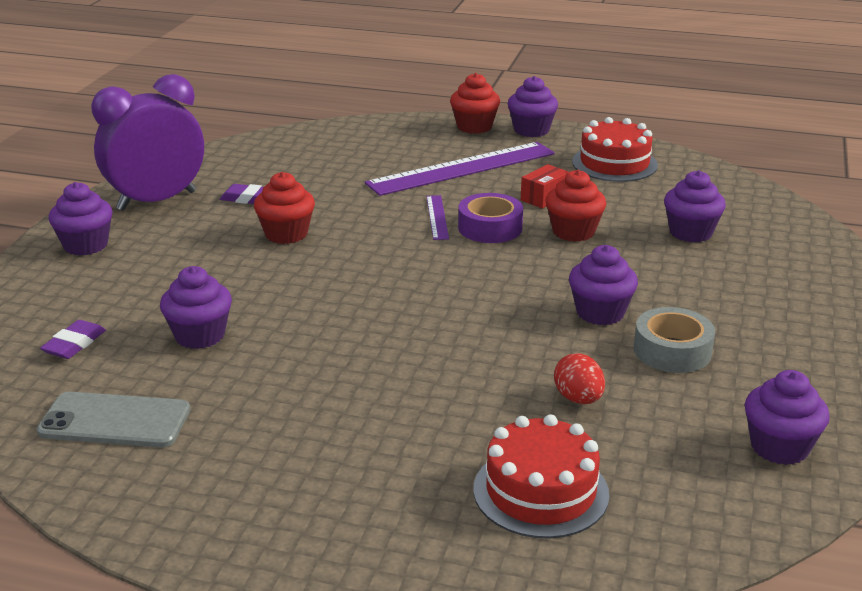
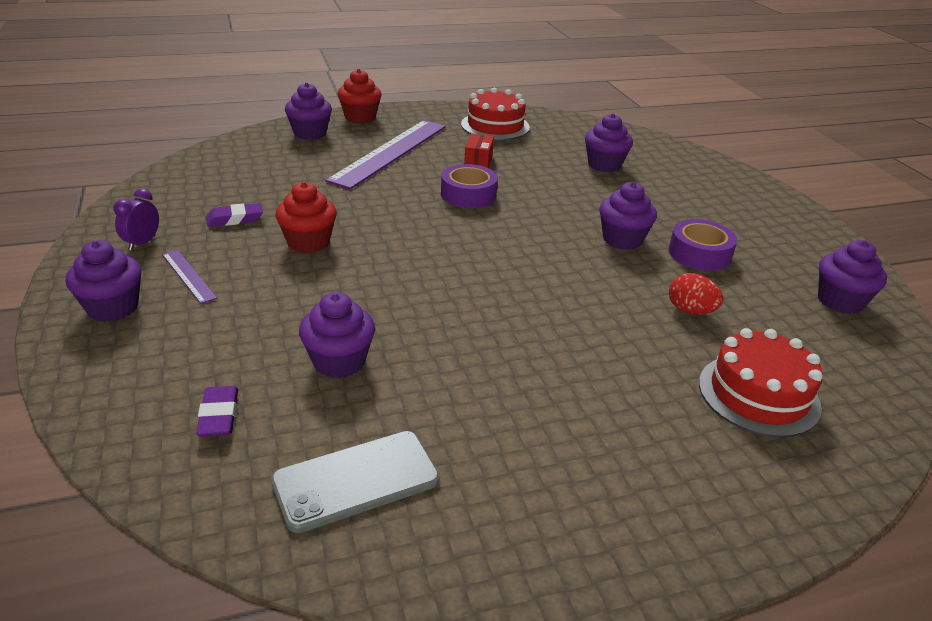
camera: 35 degrees left, 5 degrees up
(157, 201) = (142, 243): purple clock -> purple clock, size x0.41
(437, 217) = (418, 196): purple ruler -> purple ruler (188, 276)
(531, 130) = (406, 112): purple cupcake -> purple cupcake (310, 133)
(573, 232) = (530, 183): red cupcake -> none
(672, 351) = (699, 254): grey tape -> purple tape

